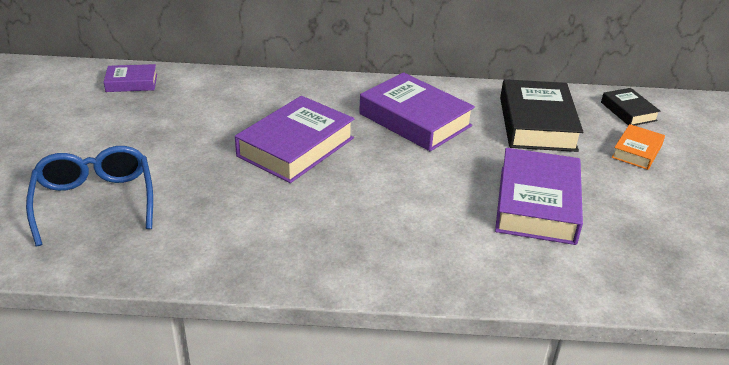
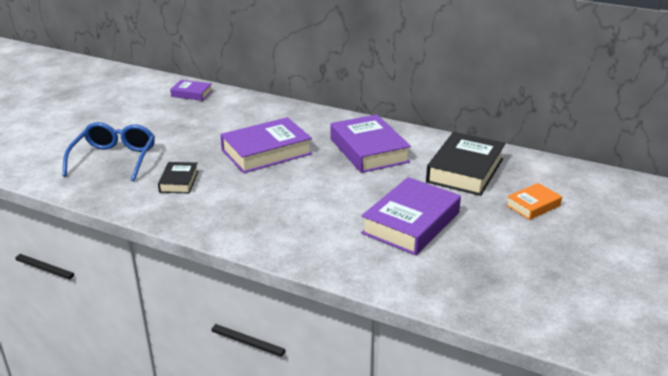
camera: 25 degrees right, 5 degrees down
(628, 111) = (555, 176): black book -> black book (179, 181)

